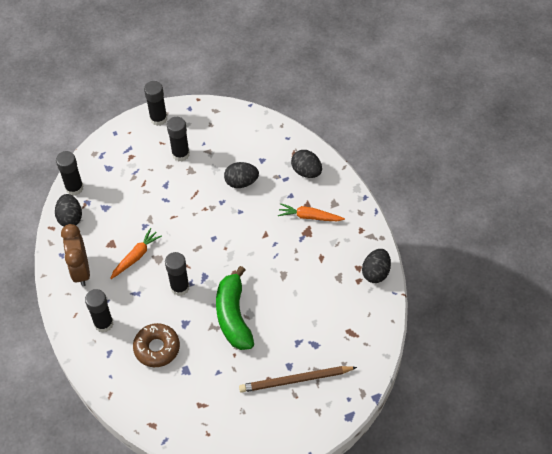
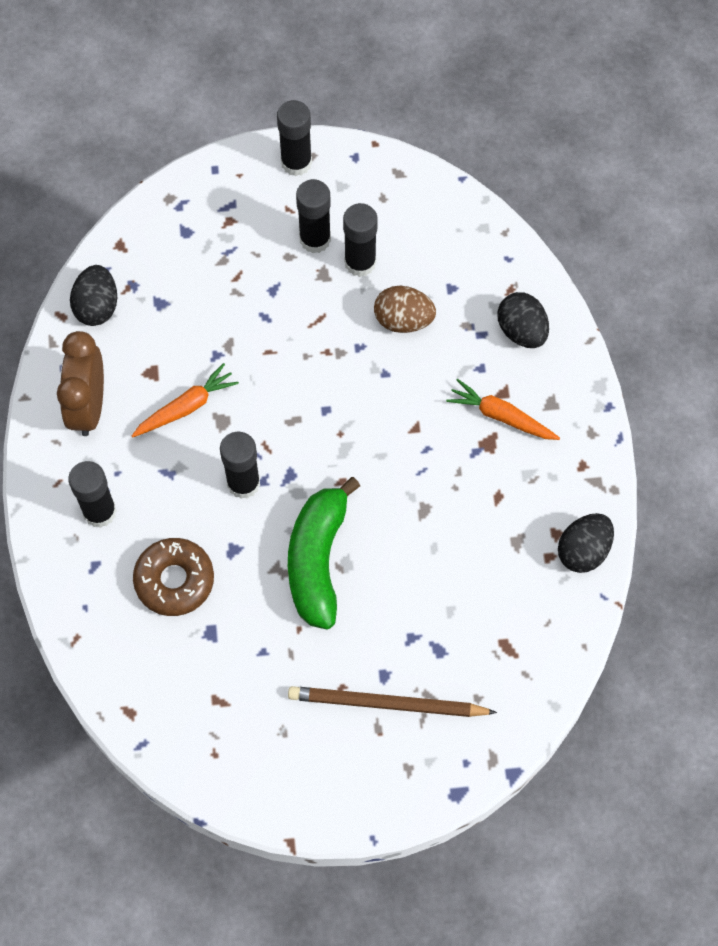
camera: 15 degrees right, 10 degrees up
(74, 188) = (118, 253): black glue stick -> black glue stick (360, 262)
(241, 182) = (403, 320): black egg -> brown egg

